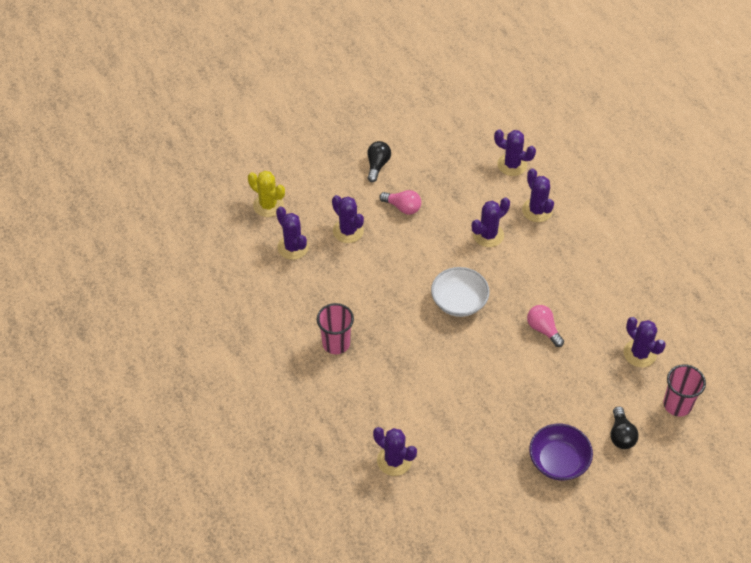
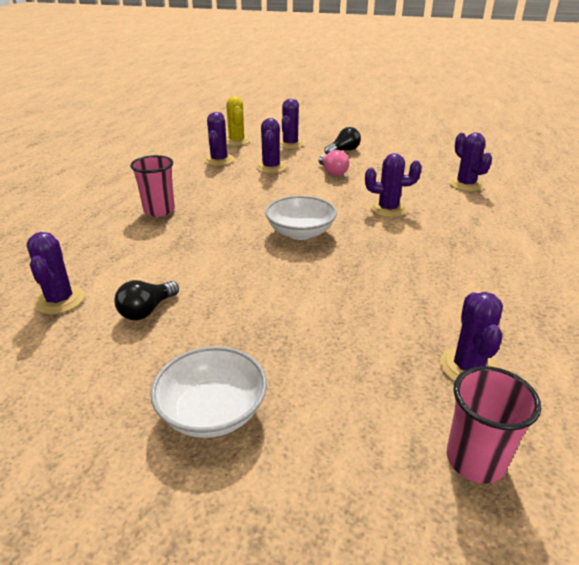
camera: 40 degrees right, 20 degrees down
(537, 210) = (459, 214): purple cactus -> purple cactus (290, 144)
(543, 329) = (361, 287): pink light bulb -> none
(558, 461) = (212, 412): purple bowl -> white bowl
(621, 435) = (337, 440): black light bulb -> black light bulb (147, 310)

